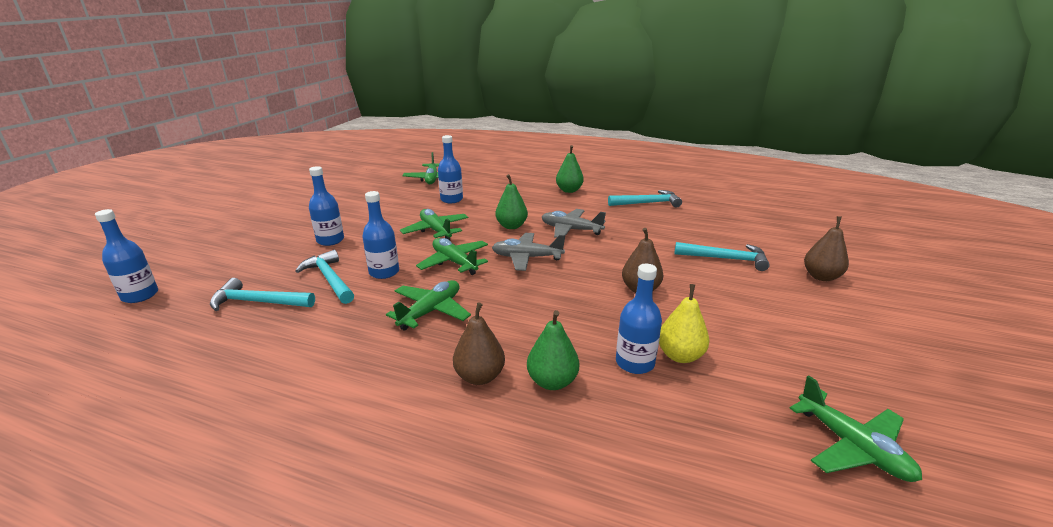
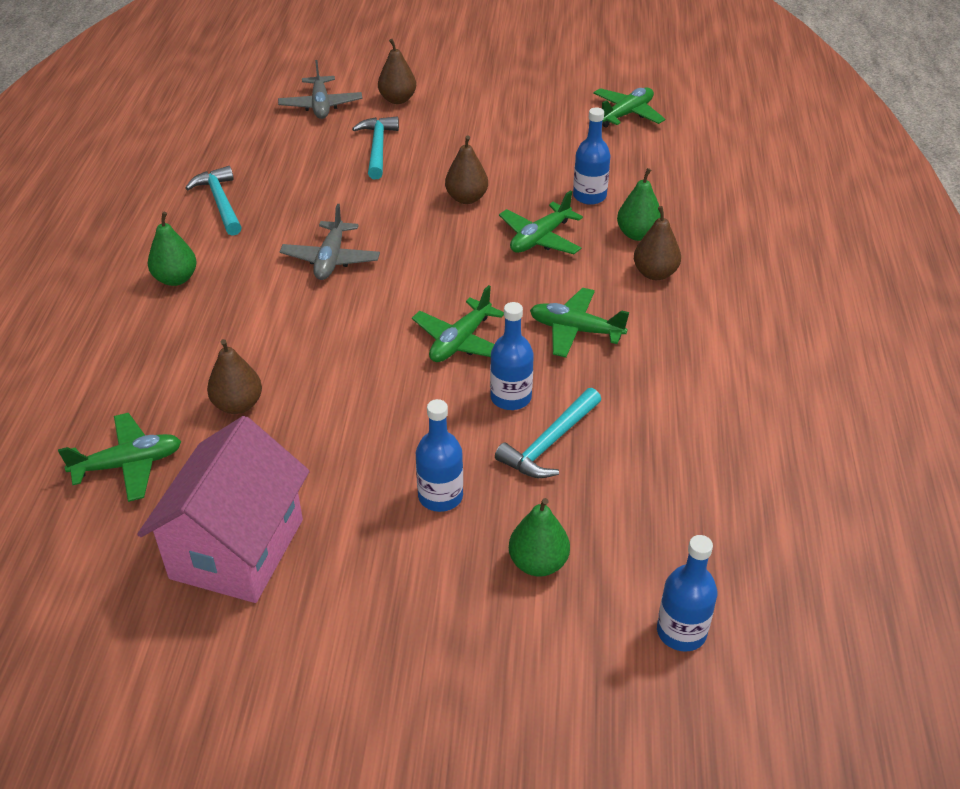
camera: 105 degrees left, 15 degrees up
(258, 302) = (631, 486): turquoise hammer -> none
(357, 195) = (237, 548): none -> pink house
(436, 231) = (370, 387): green plane -> green plane (540, 238)
(451, 199) = (238, 405): blue bottle -> brown pear
(511, 226) = (333, 314): green pear -> green pear (538, 563)
(526, 258) = (425, 284): grey plane -> grey plane (321, 105)
(680, 355) = (567, 175): yellow pear -> none

